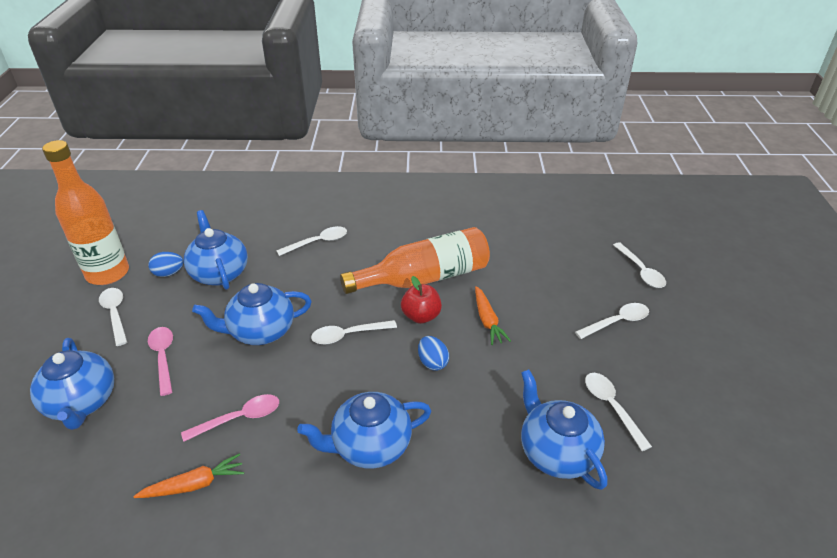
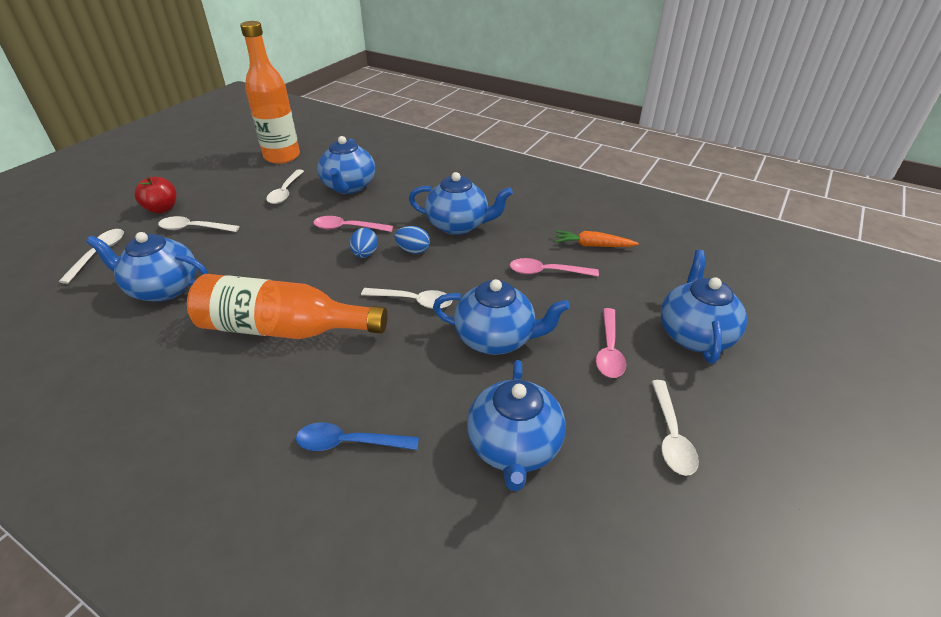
camera: 150 degrees left, 0 degrees up
(108, 273) = (693, 531): orange bottle -> orange bottle (282, 156)
(169, 273) = (590, 482): blue egg -> blue egg (413, 251)
(318, 242) = (349, 443): white spoon -> blue spoon
(421, 316) = (332, 292): red apple -> red apple (162, 209)
(483, 386) = (347, 228): none -> pink spoon
(487, 320) = (283, 266): orange carrot -> none
(547, 269) = (163, 288): none -> blue teapot

